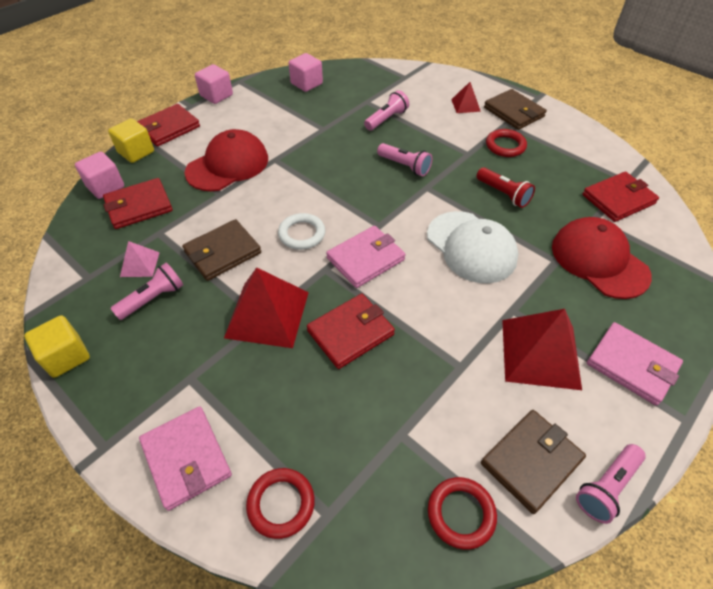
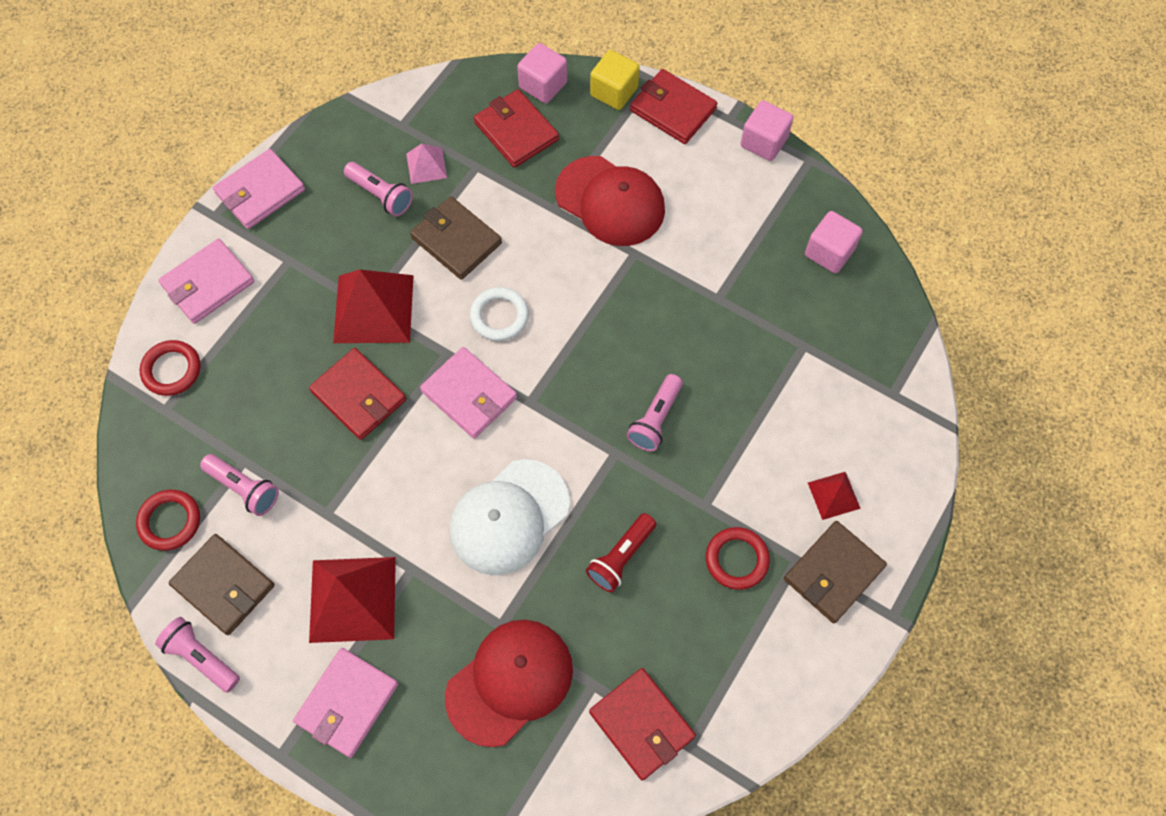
camera: 80 degrees right, 15 degrees up
(66, 356) = (302, 148): yellow cube -> none
(97, 399) = (260, 192): none -> pink wallet
(386, 119) = (763, 380): pink flashlight -> pink flashlight (244, 488)

